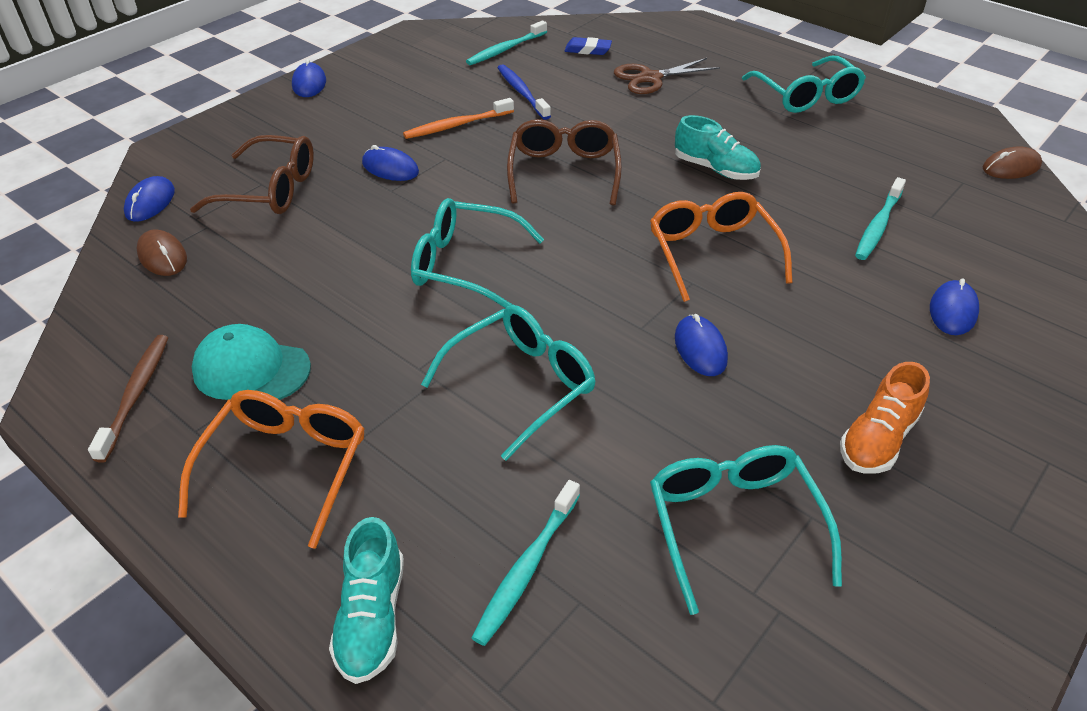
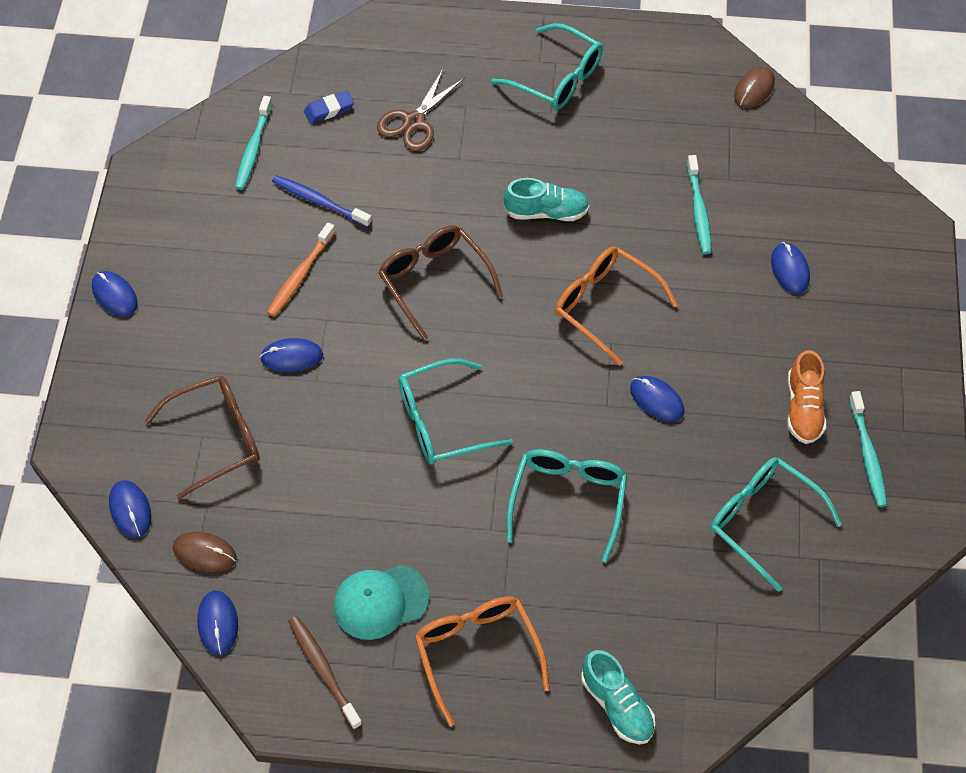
camera: 35 degrees left, 15 degrees up
(105, 309) = (218, 623): none -> blue mouse
(526, 568) = (674, 621): turquoise toothbrush -> turquoise toothbrush (867, 454)

